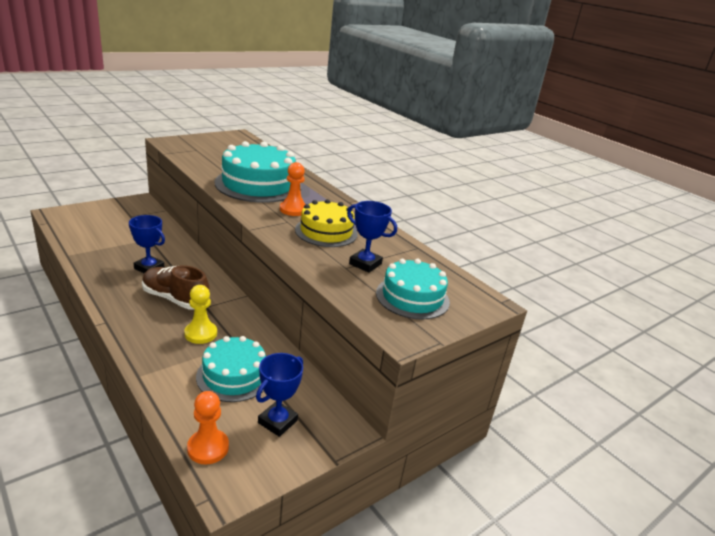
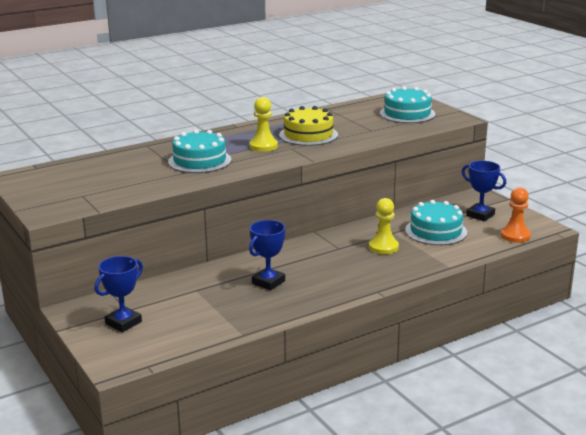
camera: 80 degrees left, 5 degrees down
(175, 299) = (329, 263): brown shoe -> none
(258, 184) = (199, 161): turquoise cake -> turquoise cake, size x0.64
(293, 210) = (263, 146): orange pawn -> yellow pawn
(365, 264) = (363, 124): blue trophy -> blue trophy (123, 322)

